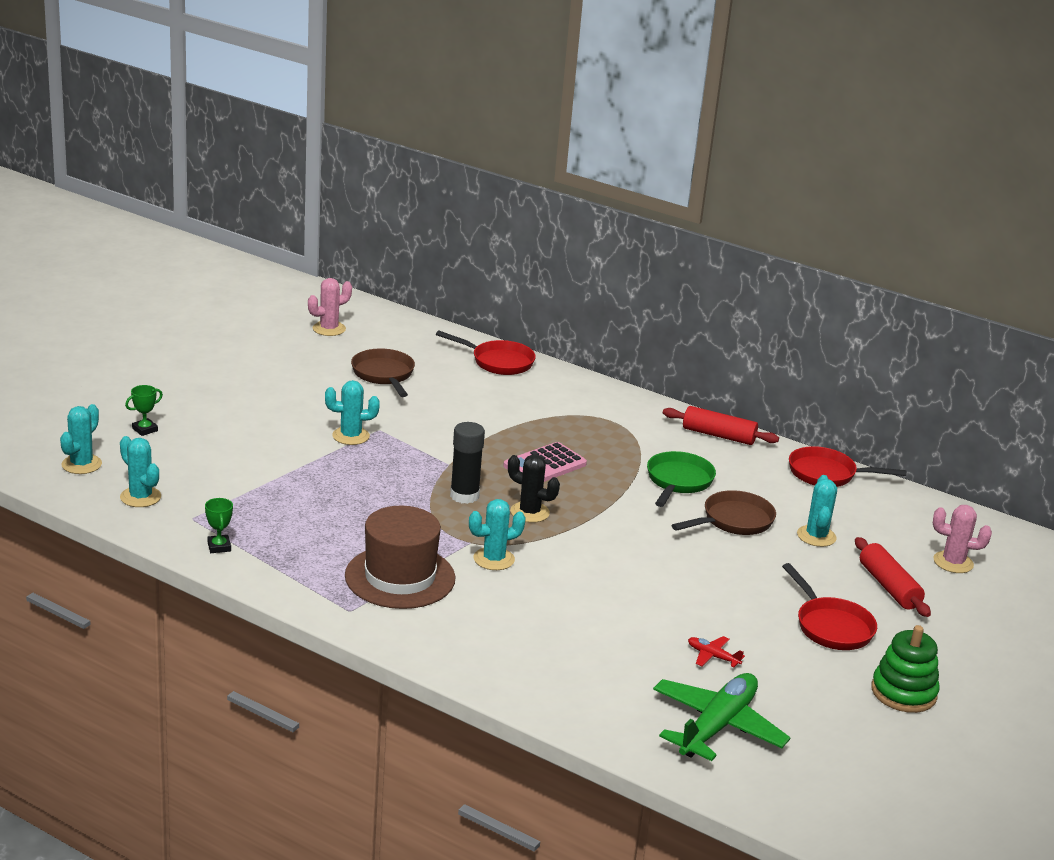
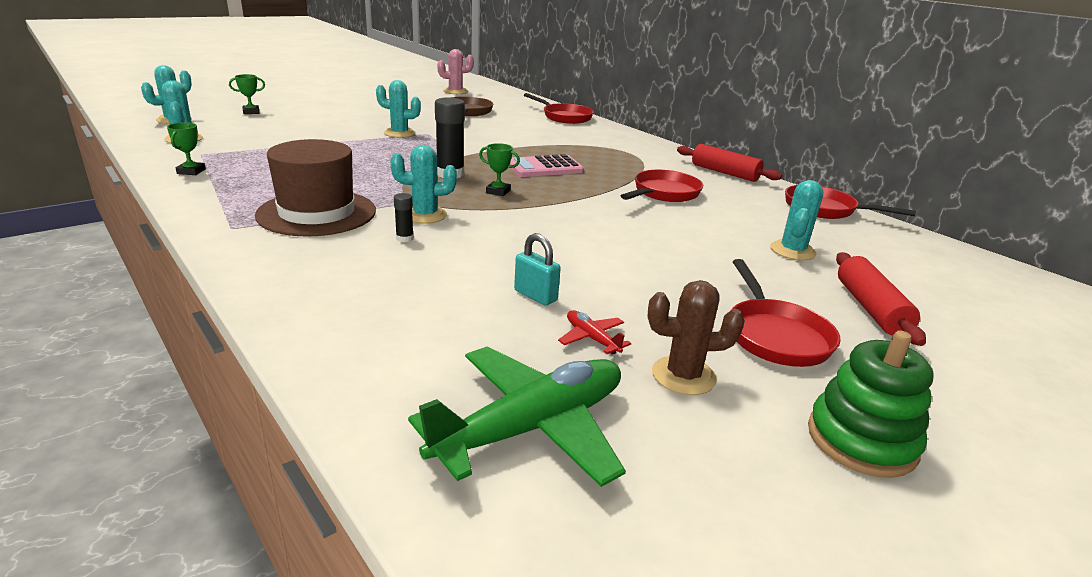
camera: 20 degrees right, 0 degrees up
(503, 591) = (404, 238): none -> black glue stick
(529, 512) = (498, 191): black cactus -> green trophy
(650, 628) = (535, 296): none -> turquoise padlock
(678, 481) = (664, 193): green pan -> red pan
(733, 521) = (703, 226): brown pan -> none
(786, 672) = (683, 376): none -> brown cactus
(953, 562) = (964, 299): pink cactus -> none

